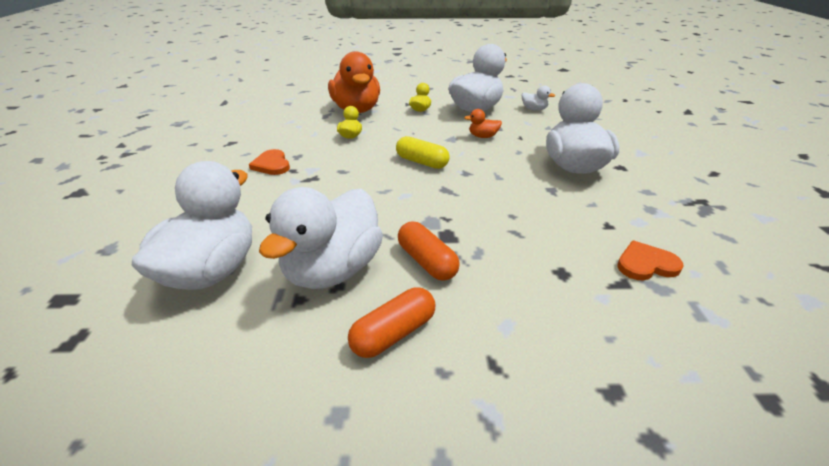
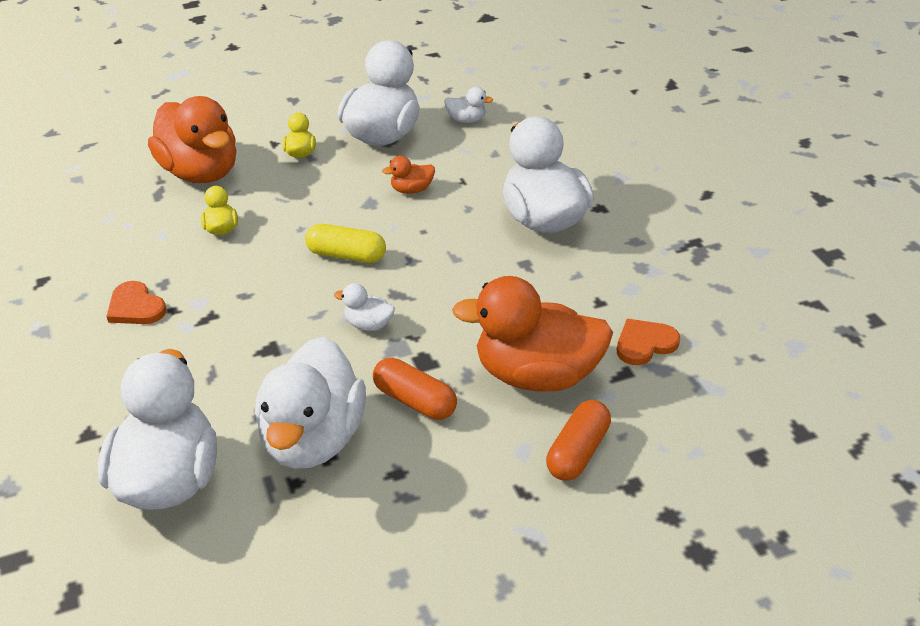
camera: 20 degrees left, 5 degrees up
(394, 333) = (415, 490): orange capsule -> orange capsule (577, 452)
(416, 203) = (368, 324): none -> white duck
(538, 266) = (536, 375): none -> orange duck

